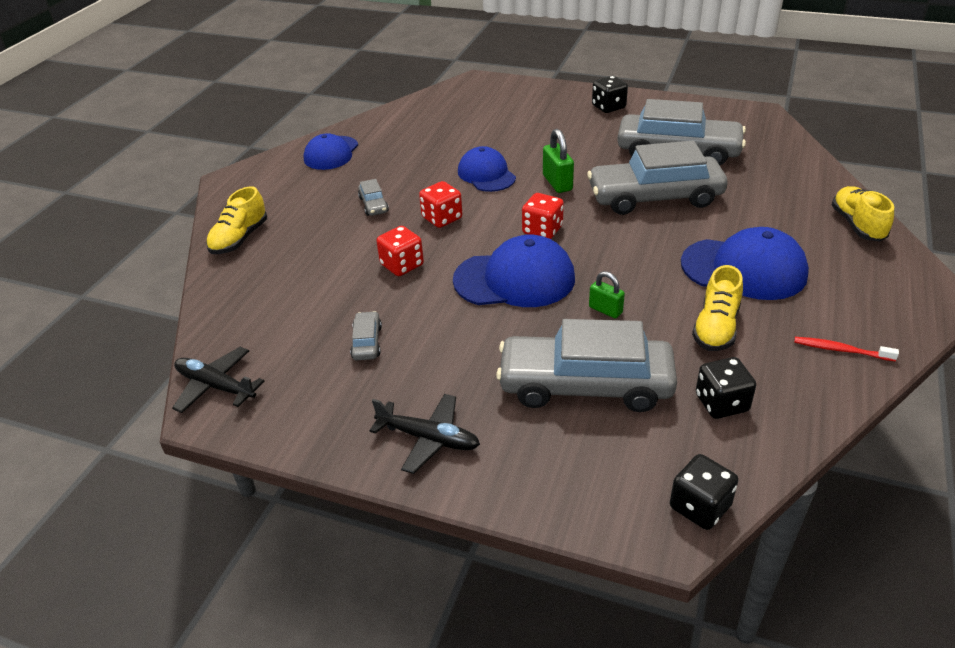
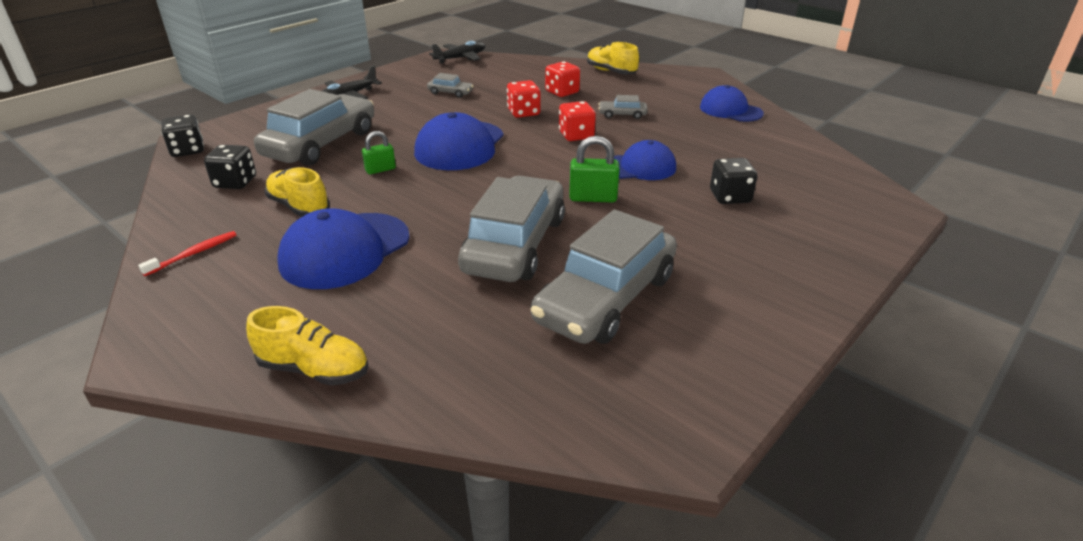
camera: 110 degrees right, 5 degrees down
(542, 230) = (515, 171): red dice -> red dice (562, 92)
(608, 107) = (774, 286): black dice -> black dice (730, 197)

